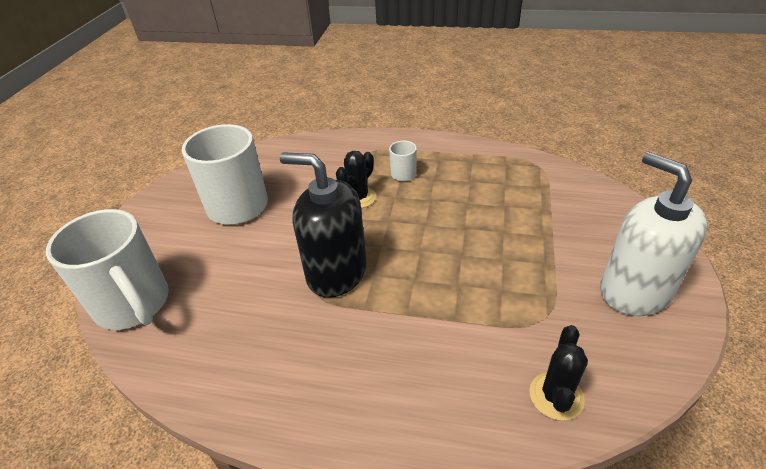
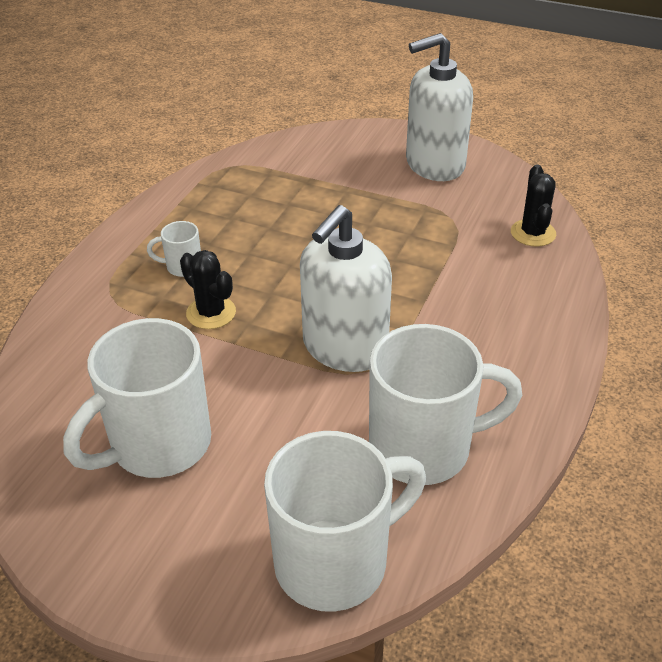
camera: 80 degrees left, 0 degrees up
(230, 339) = (424, 448): none -> white mug
(336, 272) = (344, 347): black soap dispenser -> white soap dispenser
(556, 396) = (533, 233): black cactus -> black cactus turned 60 degrees clockwise

